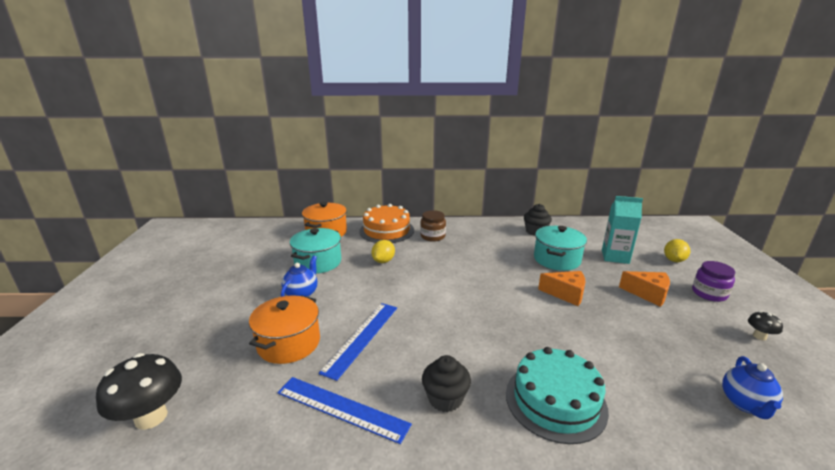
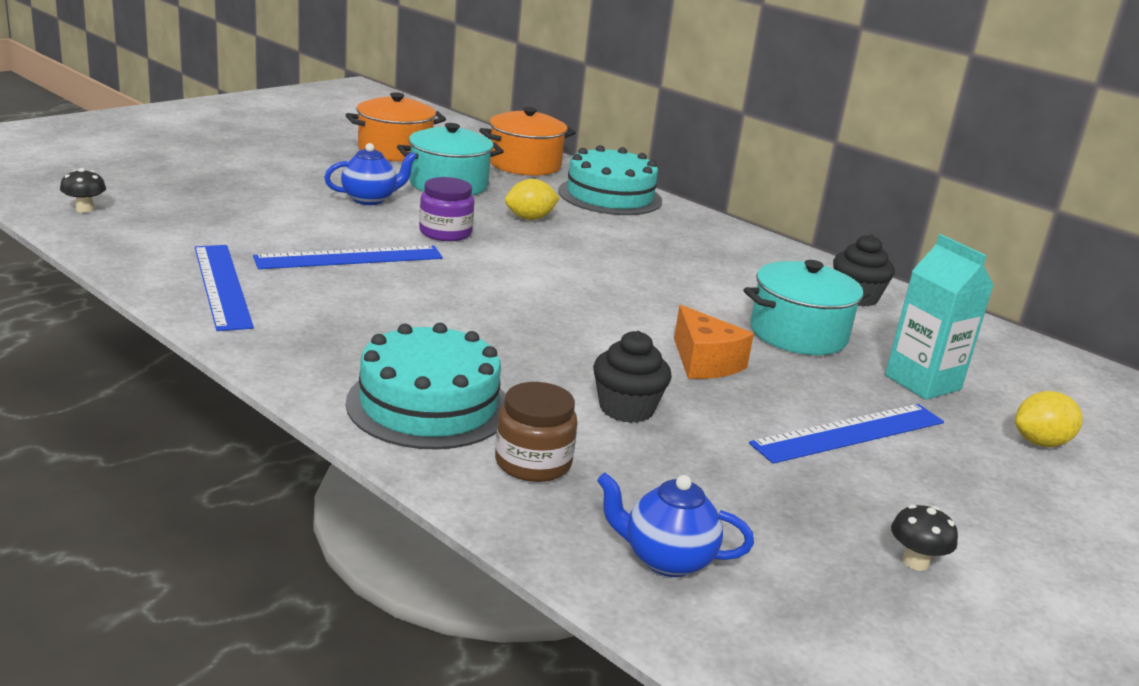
camera: 40 degrees right, 0 degrees up
(151, 417) = (85, 209): black mushroom -> black mushroom, size x0.49
(289, 343) = (275, 225): orange pot -> orange pot (395, 151)
(386, 230) = (610, 196): orange cake -> turquoise cake
(433, 236) = (662, 228): brown jar -> brown jar (533, 463)
(445, 398) = (323, 335): black cupcake -> black cupcake (626, 409)
(648, 294) = (849, 433): orange cheese -> blue ruler
(709, 293) = (978, 494): purple jar -> purple jar (445, 232)
(745, 404) = (666, 560): blue teapot -> blue teapot turned 45 degrees clockwise

